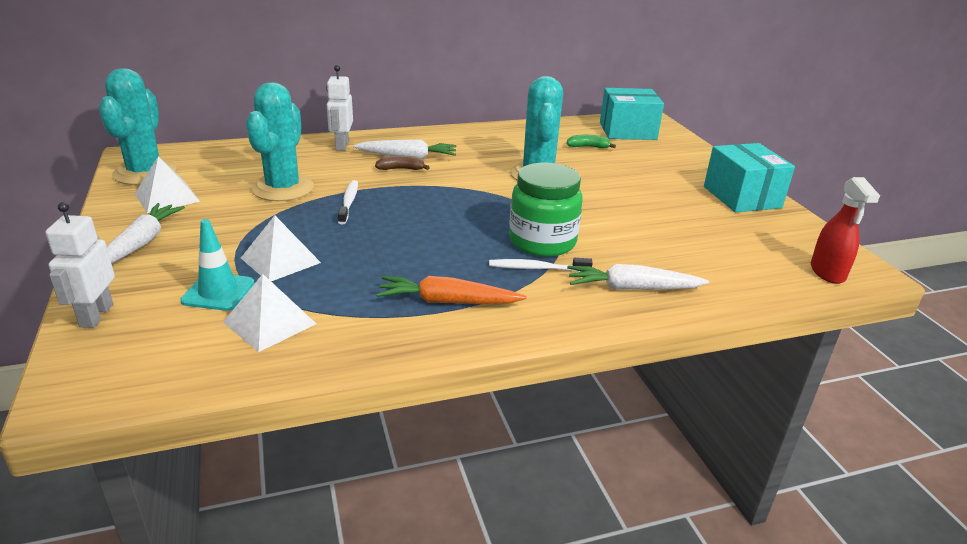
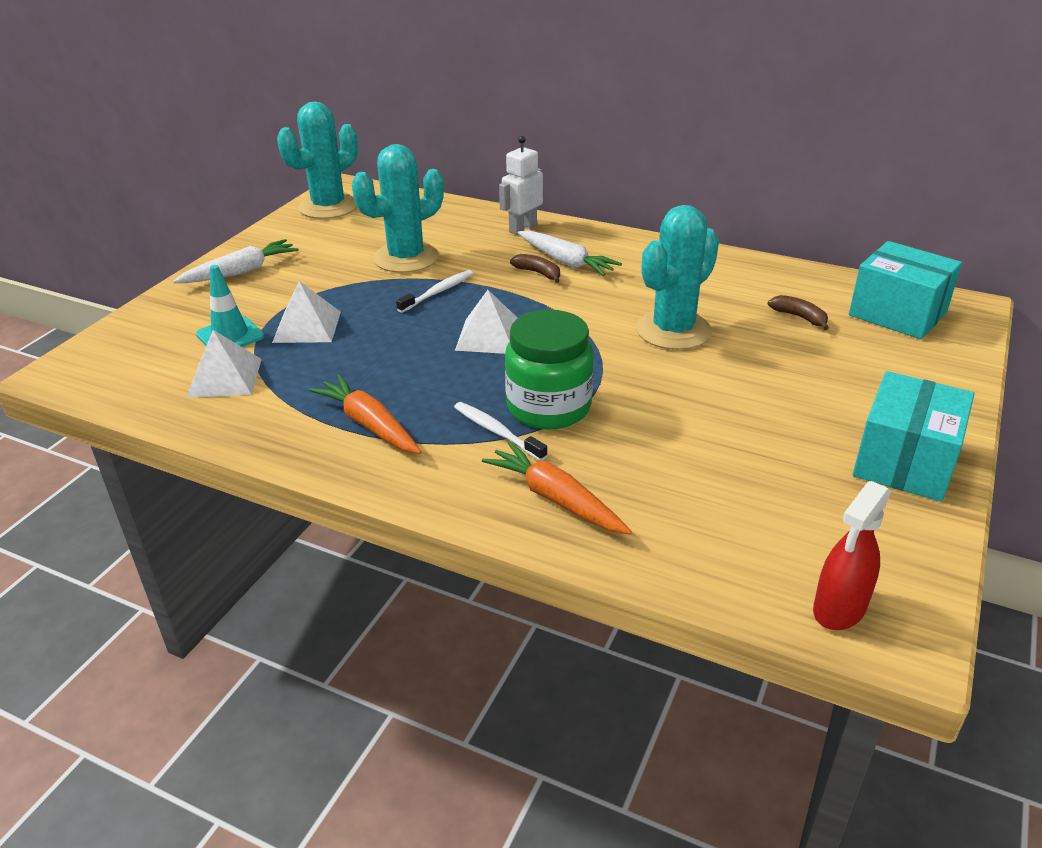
camera: 45 degrees right, 5 degrees up
(96, 315) = (141, 320): white robot -> none
(167, 197) = (312, 236): white pyramid -> white pyramid (489, 336)
(588, 147) = (799, 317): green banana -> brown banana
(632, 288) = (555, 499): white carrot -> orange carrot

